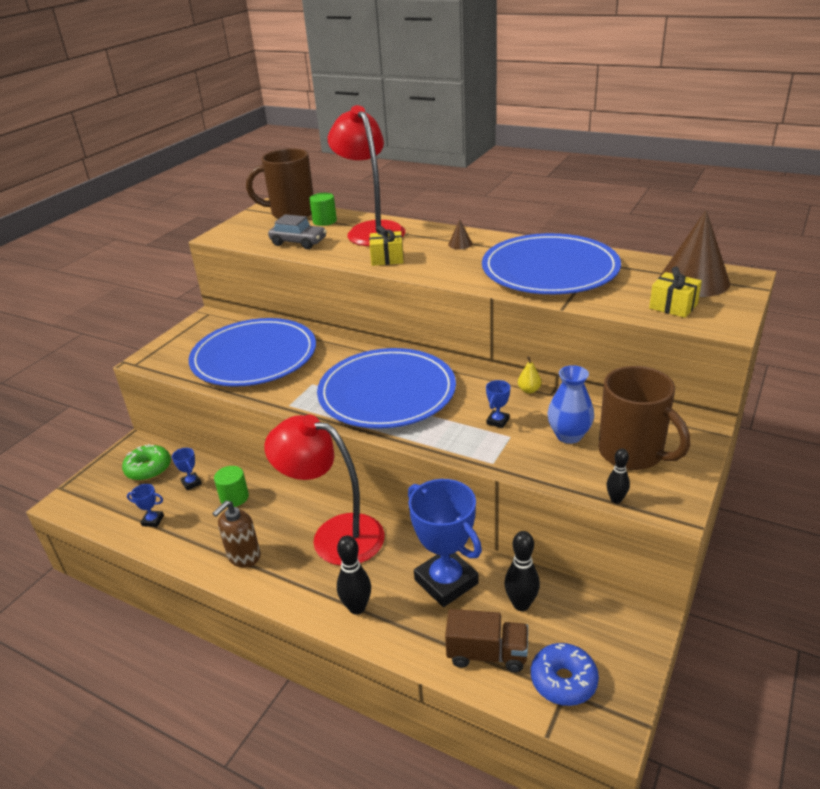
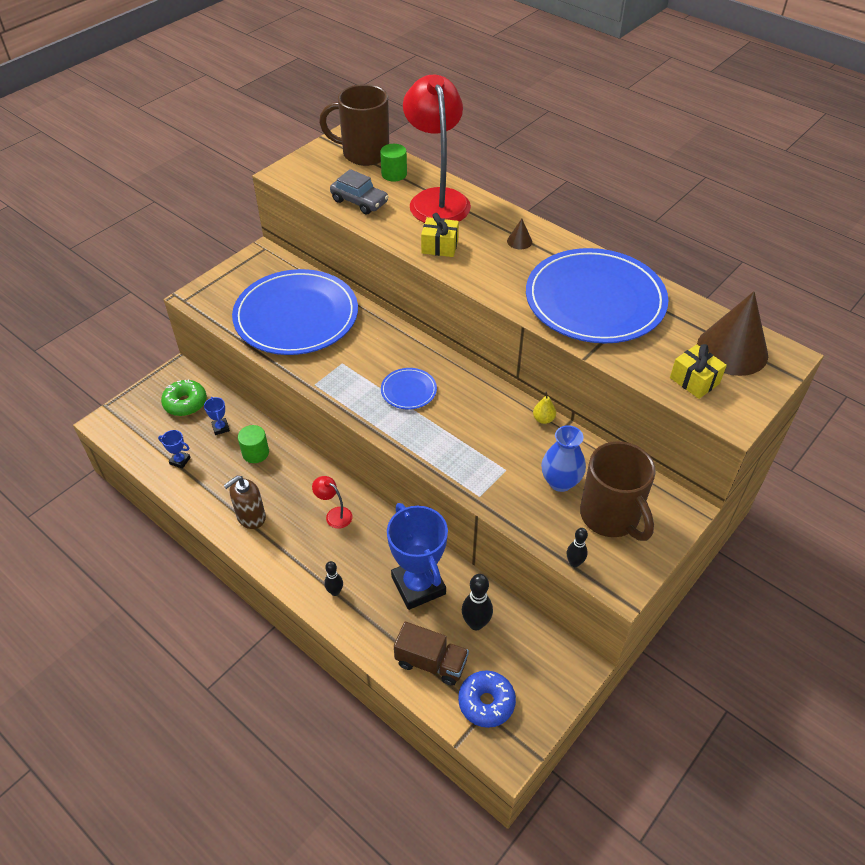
camera: 10 degrees right, 15 degrees up
(334, 535) = (334, 514): red lamp -> red lamp, size x0.40
(357, 607) = (335, 592): black bowling pin -> black bowling pin, size x0.62
(387, 392) = (408, 390): blue plate -> blue plate, size x0.42
(498, 421) = (500, 449): blue trophy -> none

